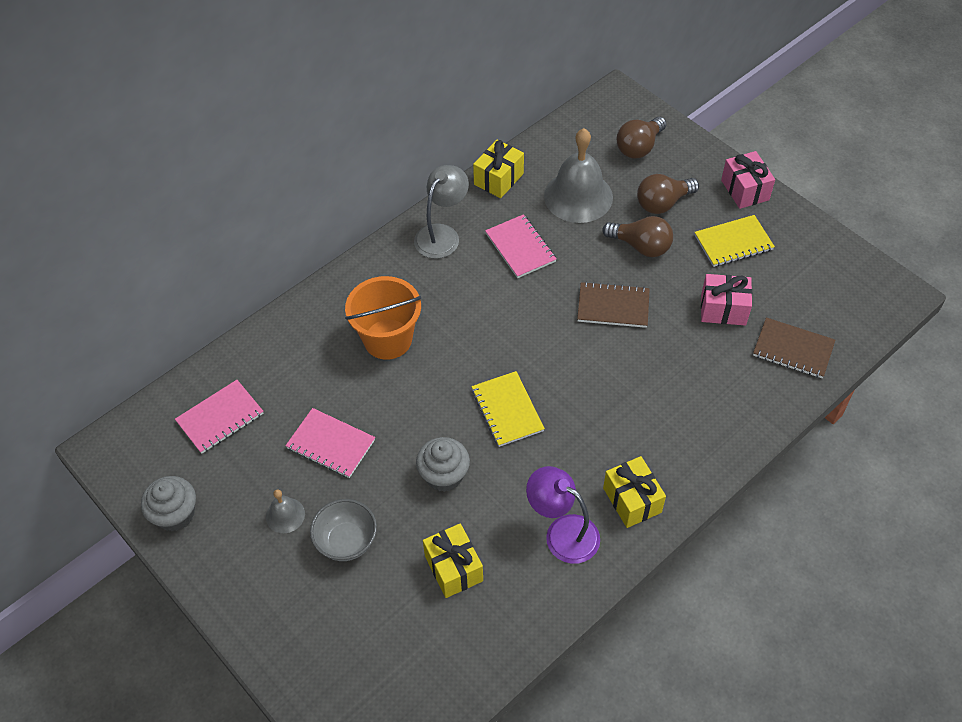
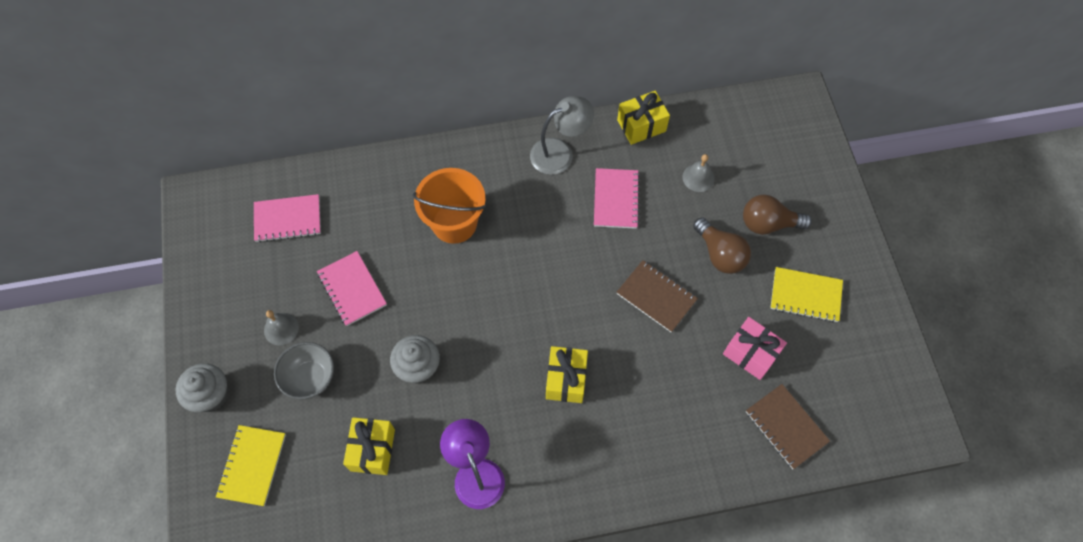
camera: 30 degrees right, 10 degrees up
(175, 514) = (207, 281): grey cupcake -> grey cupcake (210, 395)
(507, 410) = (505, 340): yellow notebook -> yellow notebook (252, 466)
(578, 196) = (698, 177): grey bell -> grey bell, size x0.47
(632, 500) = (550, 479): yellow gift -> yellow gift (566, 379)
(639, 147) = (785, 158): brown light bulb -> none
(745, 190) = (853, 250): pink gift -> none

